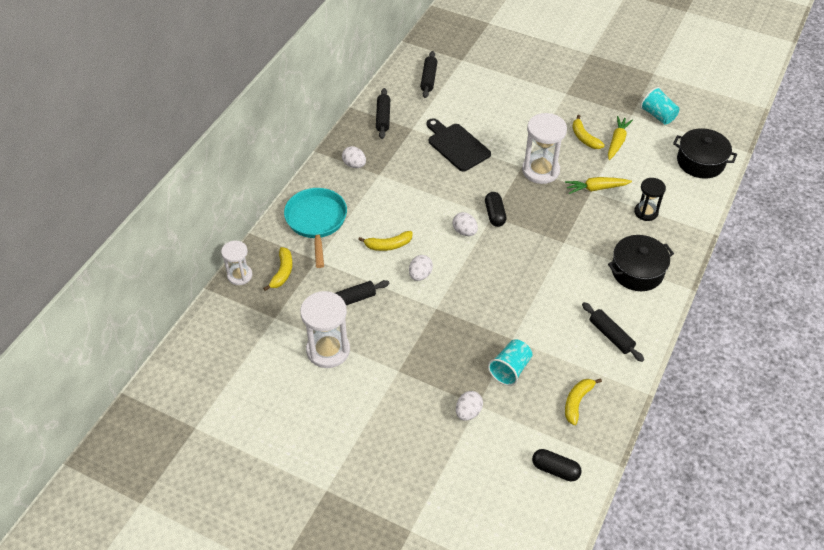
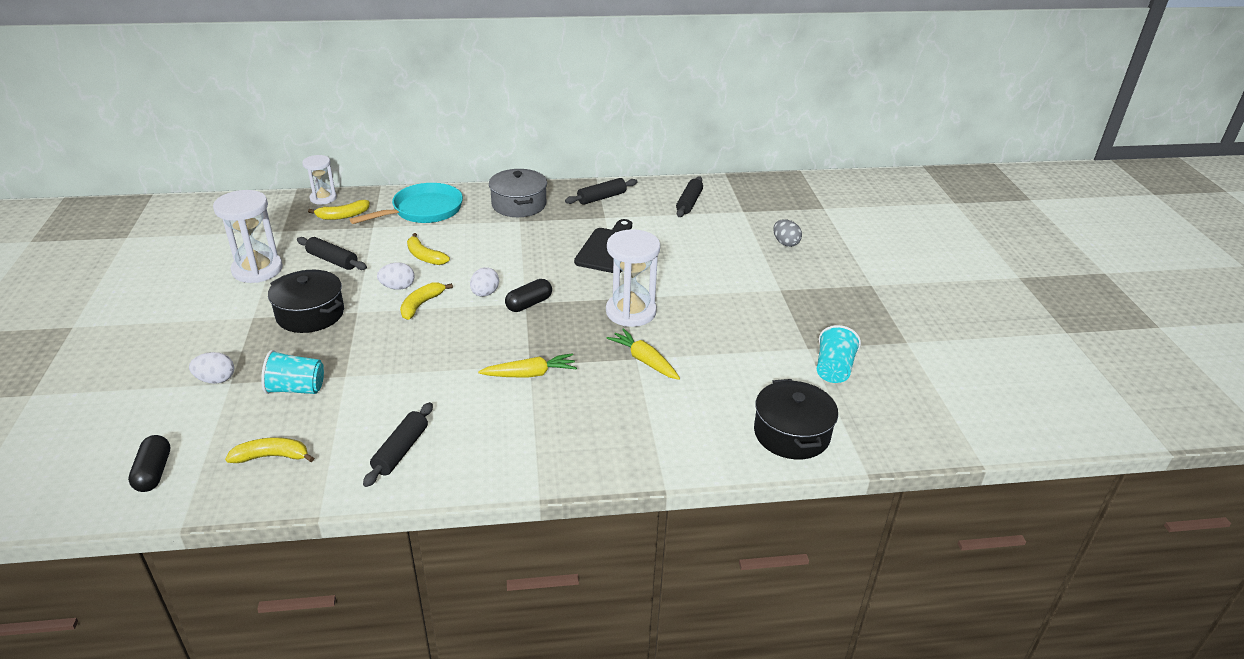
camera: 55 degrees right, 15 degrees down
(354, 165) = (519, 204): white egg -> grey pot
(428, 79) = (689, 203): black rolling pin -> black rolling pin turned 45 degrees counterclockwise
(516, 62) = (785, 243): none -> grey egg
(584, 138) = (721, 325): yellow banana -> yellow banana (421, 305)
(617, 142) = (744, 352): yellow carrot -> yellow carrot (529, 374)
(637, 271) = (531, 438): black pot -> black pot (310, 314)
(646, 212) = (644, 413): black hourglass -> none

